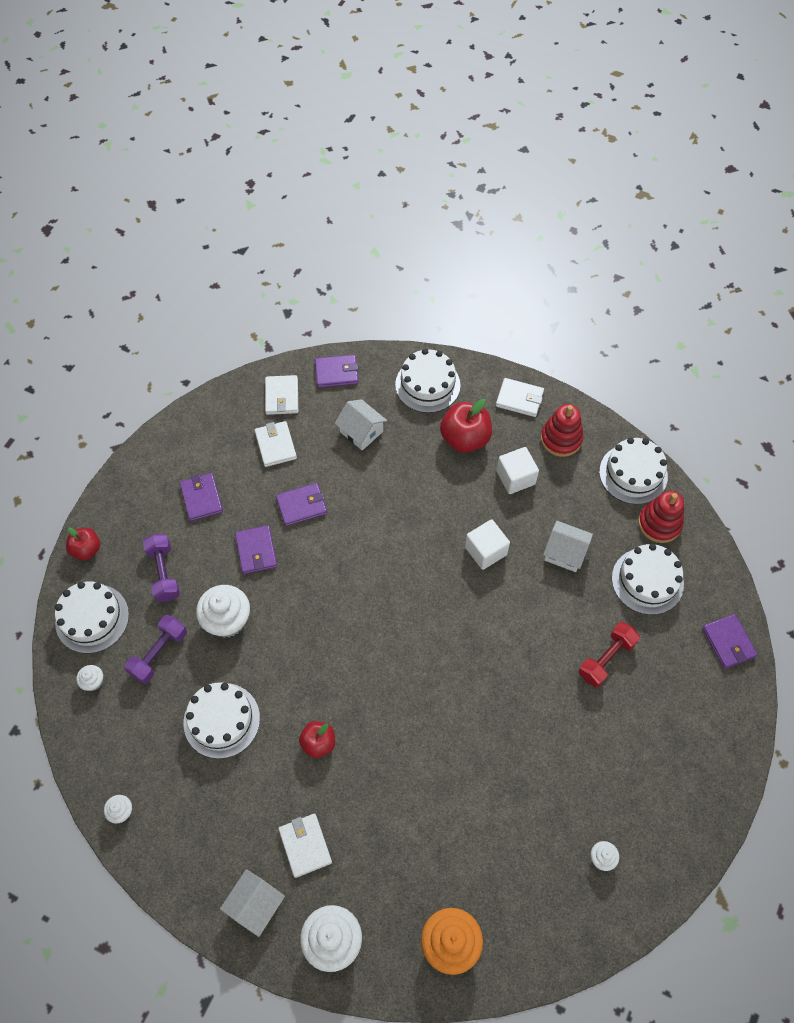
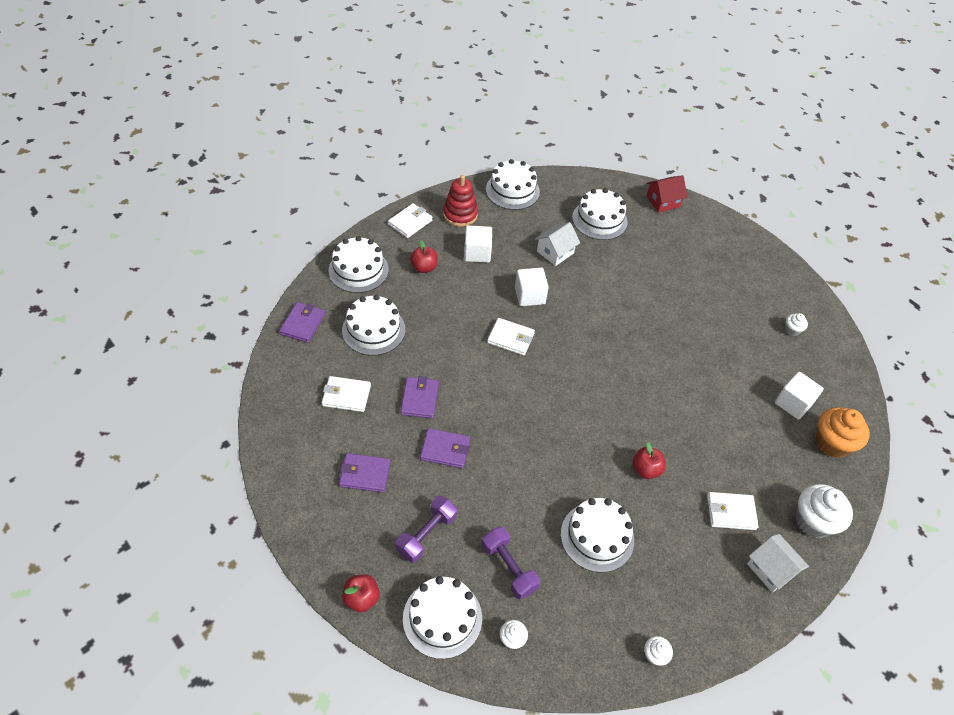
camera: 70 degrees left, 10 degrees down
(164, 573) = (426, 534): purple dumbbell -> purple dumbbell turned 60 degrees counterclockwise
(227, 620) = (502, 497): white cupcake -> none
(282, 396) = (298, 372): white wallet -> white wallet (510, 338)
(361, 431) = (373, 330): white house -> white cake
(465, 438) = (424, 267): red apple -> red apple, size x0.61
(486, 883) = (793, 403): none -> white cube
(606, 658) = (648, 266): red dumbbell -> none
(659, 523) = (559, 195): red stacking toy -> none
(728, 642) = (663, 201): purple wallet -> red house

